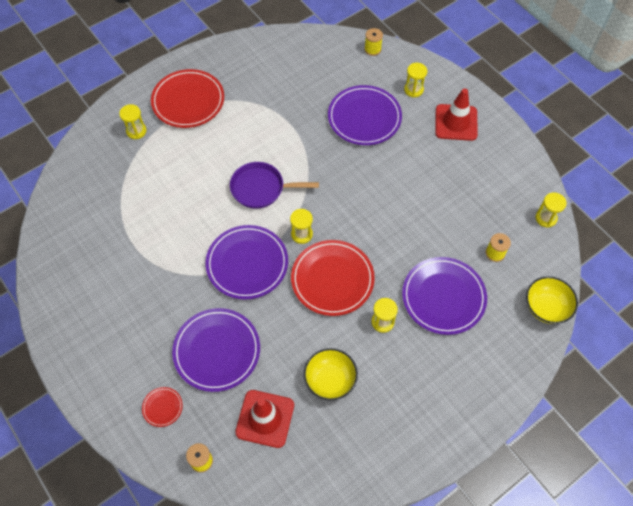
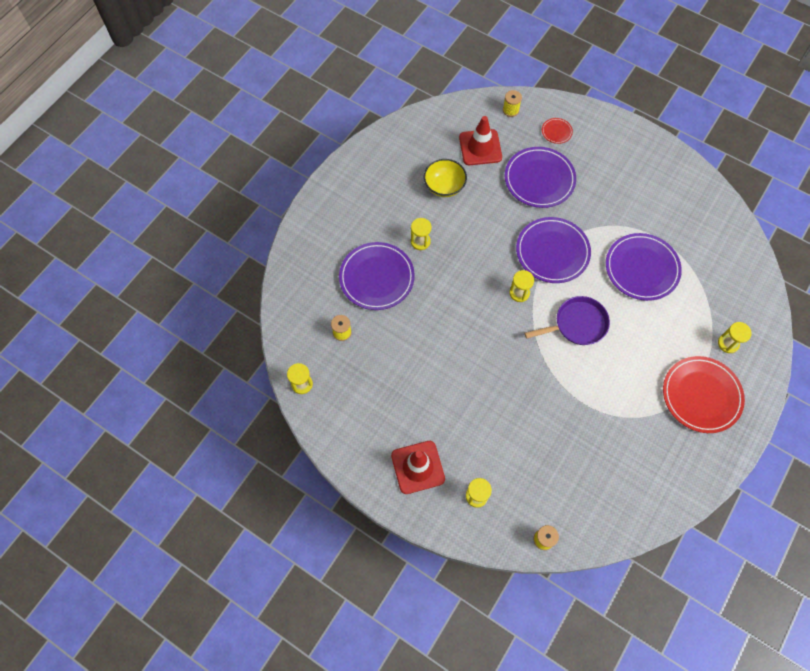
camera: 160 degrees right, 5 degrees up
(332, 279) = (475, 262): red plate -> none
(364, 118) = (515, 439): purple plate -> purple plate (641, 268)
(546, 307) = (287, 297): yellow bowl -> none

